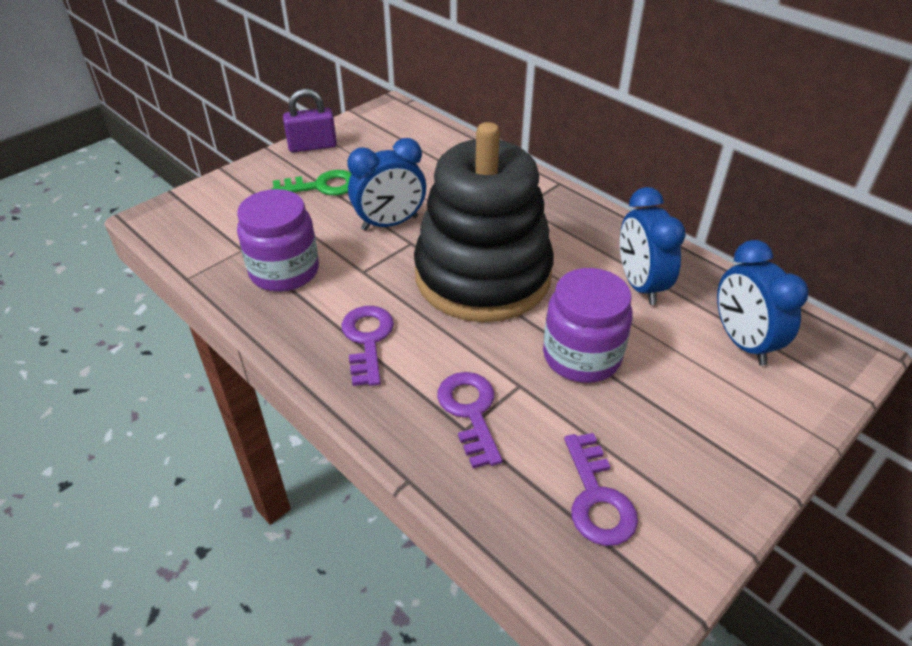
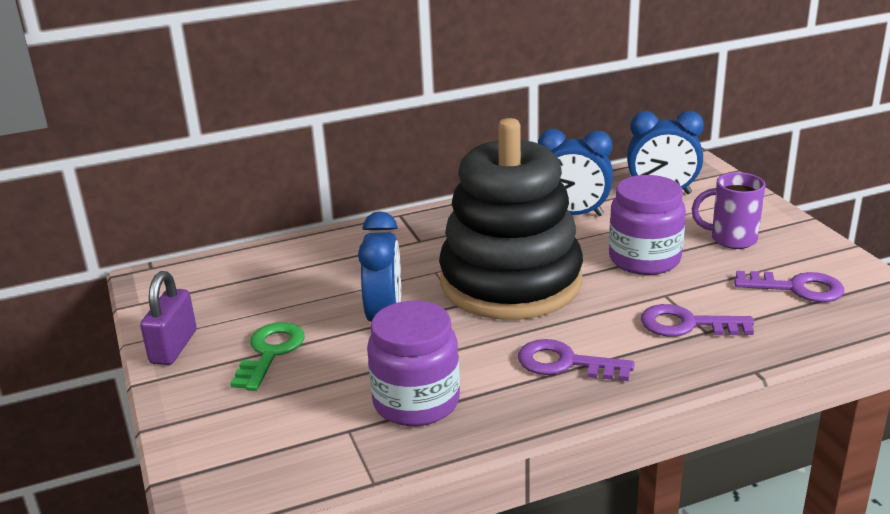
camera: 65 degrees left, 15 degrees down
(675, 421) = (731, 239): none -> purple mug

